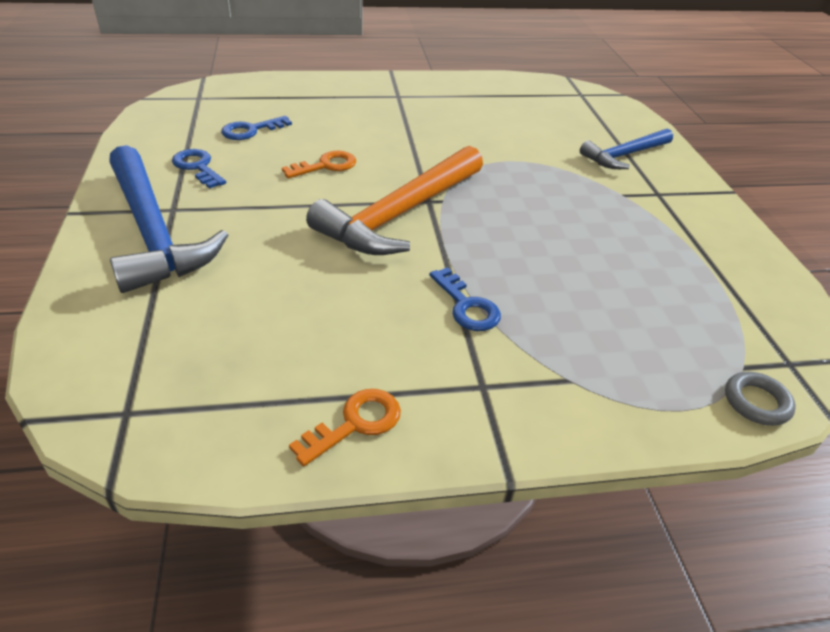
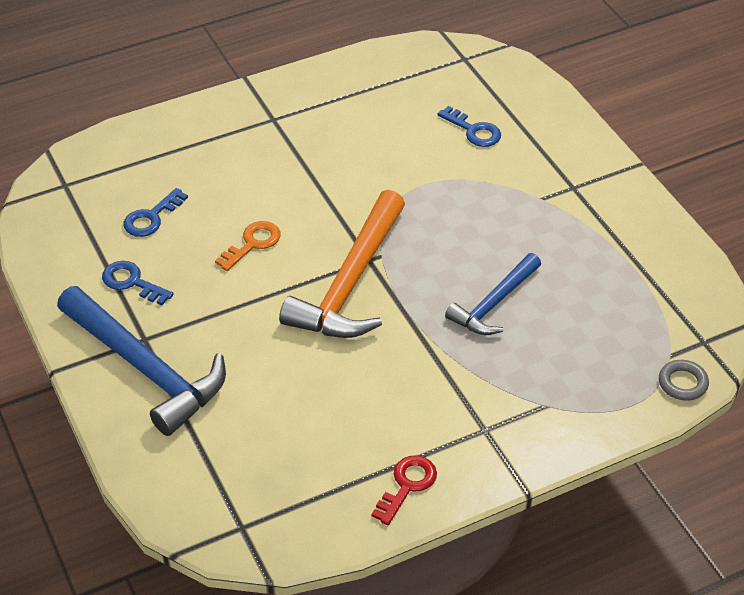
camera: 15 degrees left, 5 degrees up
(355, 423) = (407, 485): orange key -> red key
(466, 306) = (446, 363): blue key -> blue key (474, 131)
(624, 155) = (531, 143): blue hammer -> blue hammer (494, 303)

